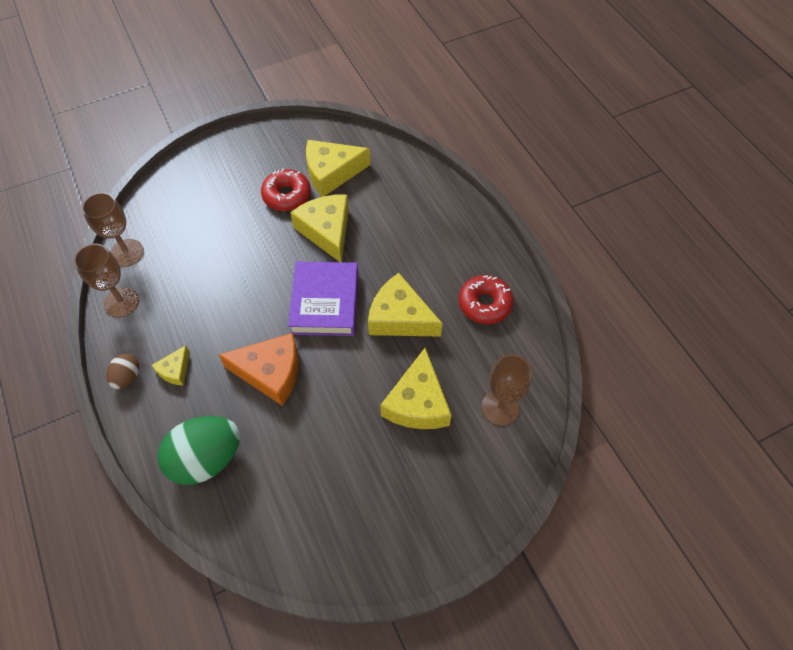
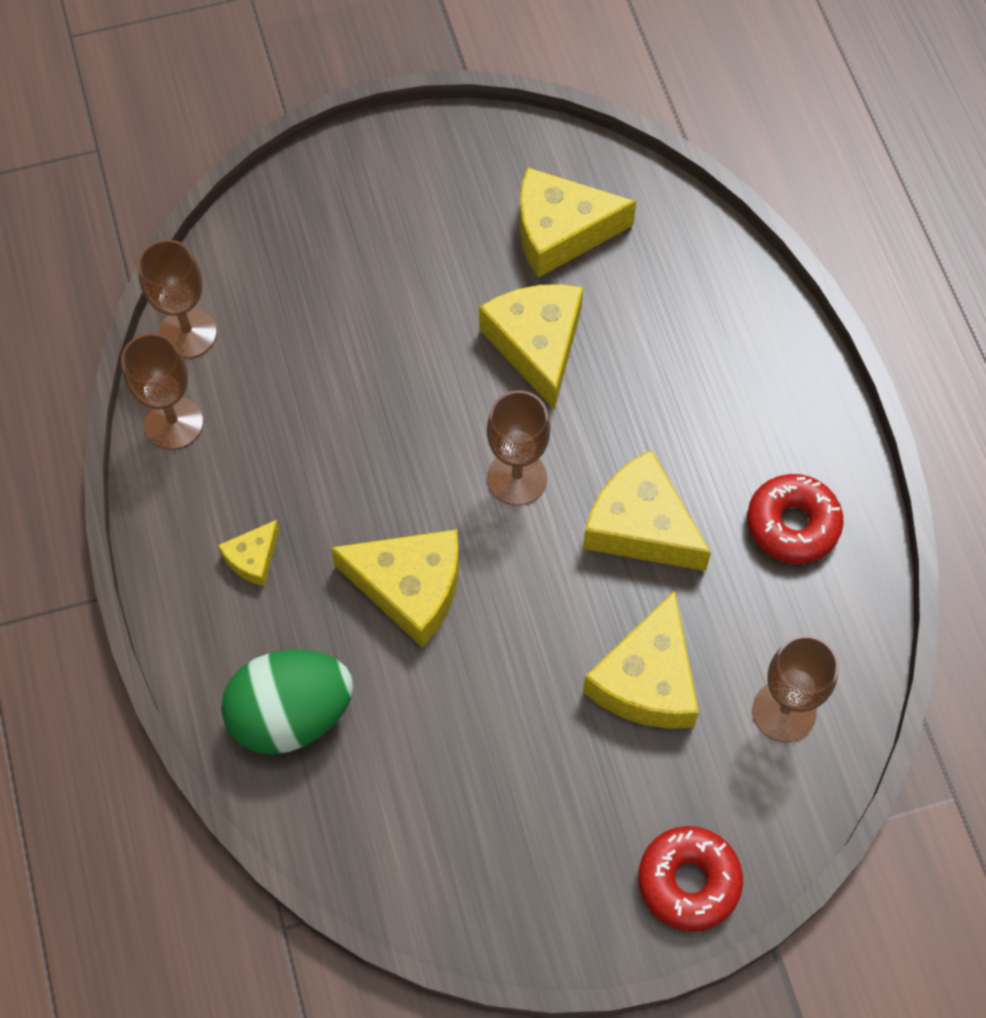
camera: 10 degrees right, 5 degrees up
(127, 377) = (175, 557): brown egg -> none
(270, 372) = (410, 588): orange cheese -> yellow cheese
(287, 195) = (475, 264): red donut -> red donut (688, 881)
(325, 302) = (517, 478): purple book -> brown goblet

